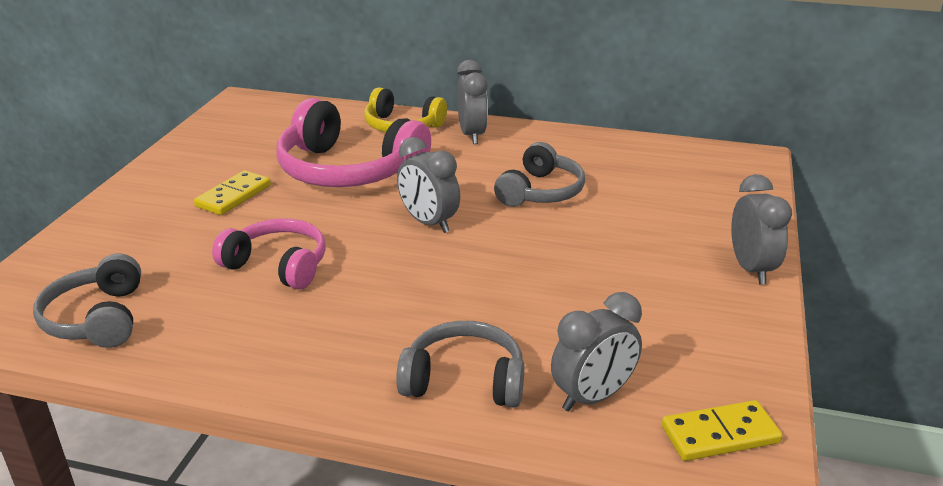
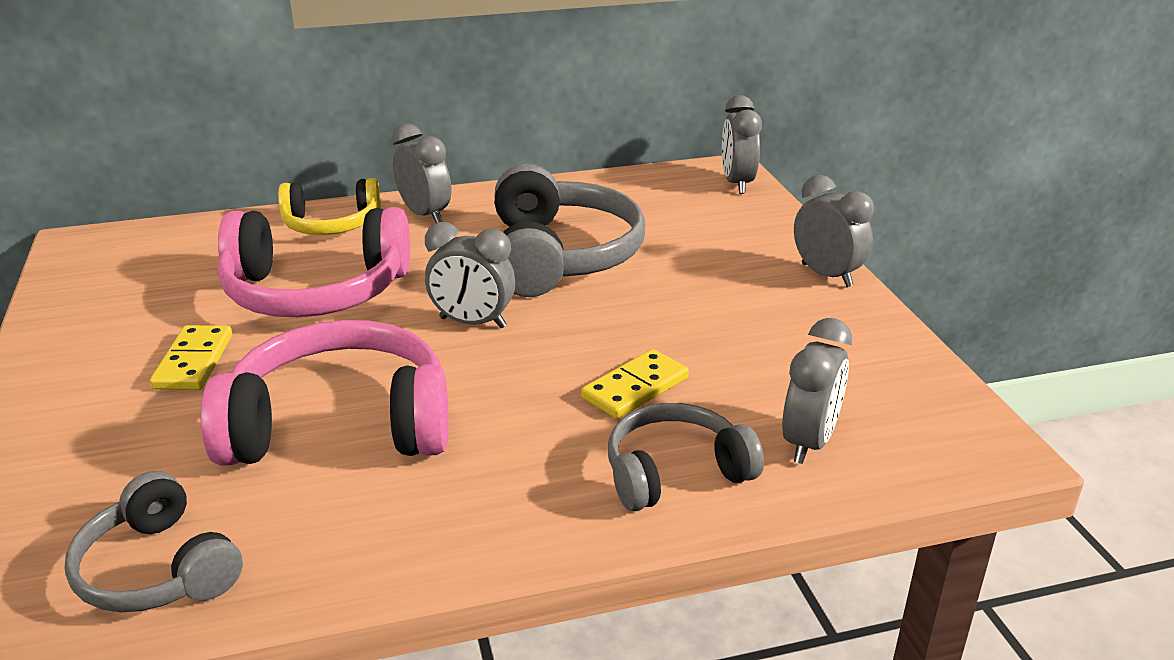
camera: 30 degrees left, 0 degrees up
(278, 265) = (340, 424): pink headphones -> pink headphones, size x1.66
(541, 192) = (560, 256): grey headphones -> grey headphones, size x1.66
(720, 434) = (943, 434): yellow domino -> yellow domino (635, 388)
(748, 171) = (737, 183): none -> grey clock

